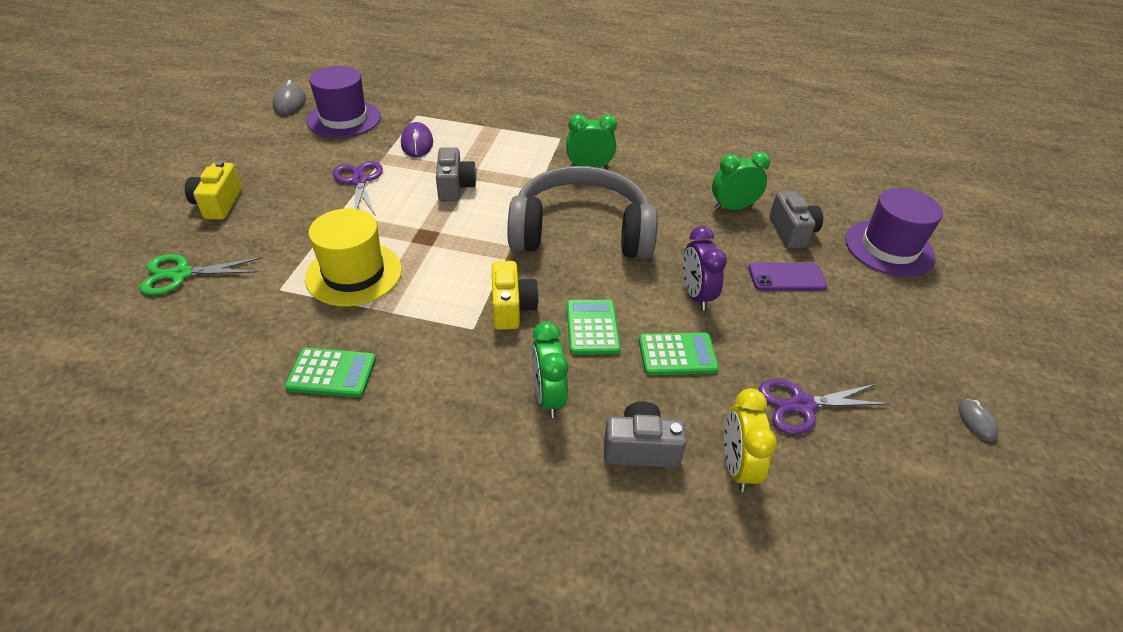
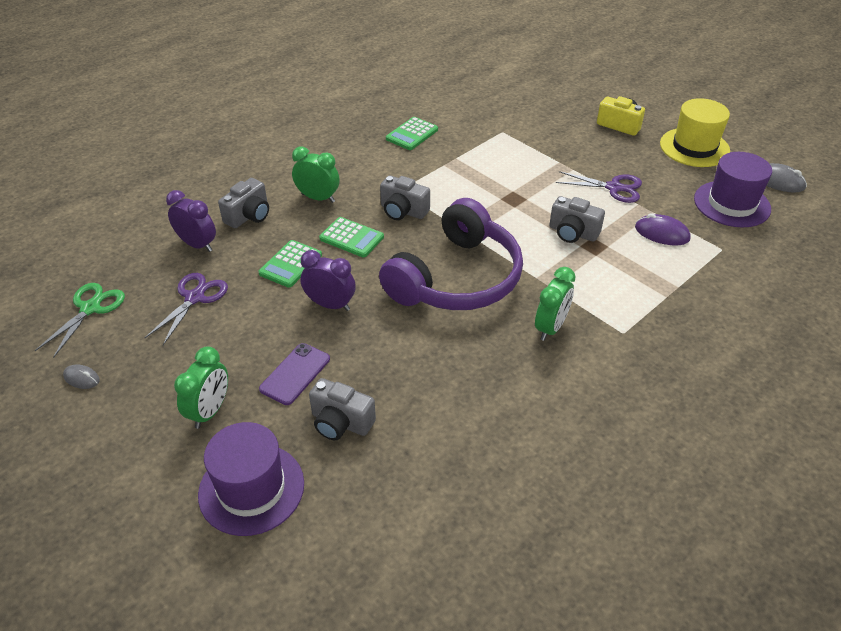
camera: 125 degrees right, 0 degrees up
(181, 274) = (545, 103): green scissors -> green scissors (90, 308)
(354, 273) = (495, 160): yellow hat -> yellow hat (694, 147)
(511, 308) = (403, 211): yellow camera -> grey camera
(581, 232) = (456, 278): grey headphones -> purple headphones
(732, 208) = (410, 400): green clock -> green clock (210, 411)
(736, 466) = (197, 245): yellow clock -> purple clock

